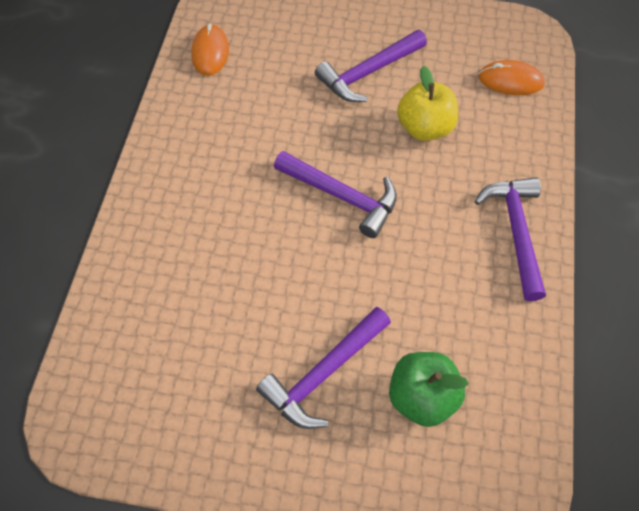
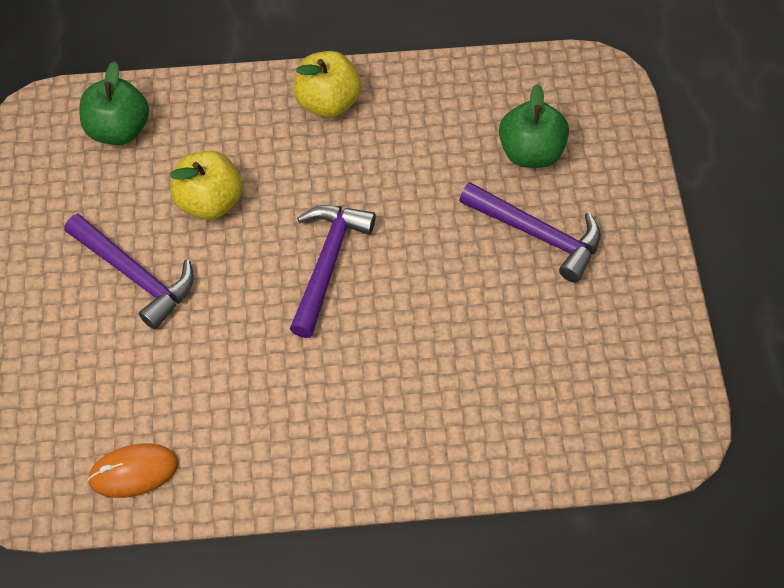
camera: 105 degrees left, 0 degrees up
(510, 80) = (119, 129): orange mouse -> green apple
(516, 232) = (328, 102): purple hammer -> yellow apple

